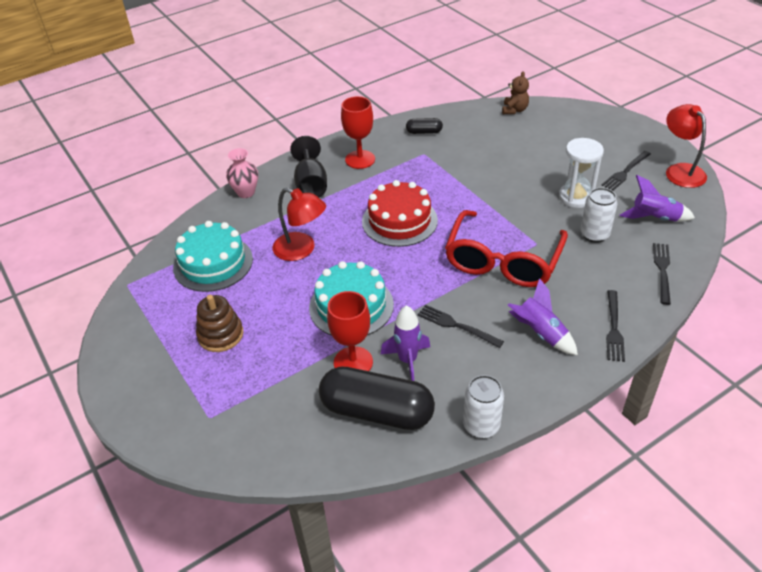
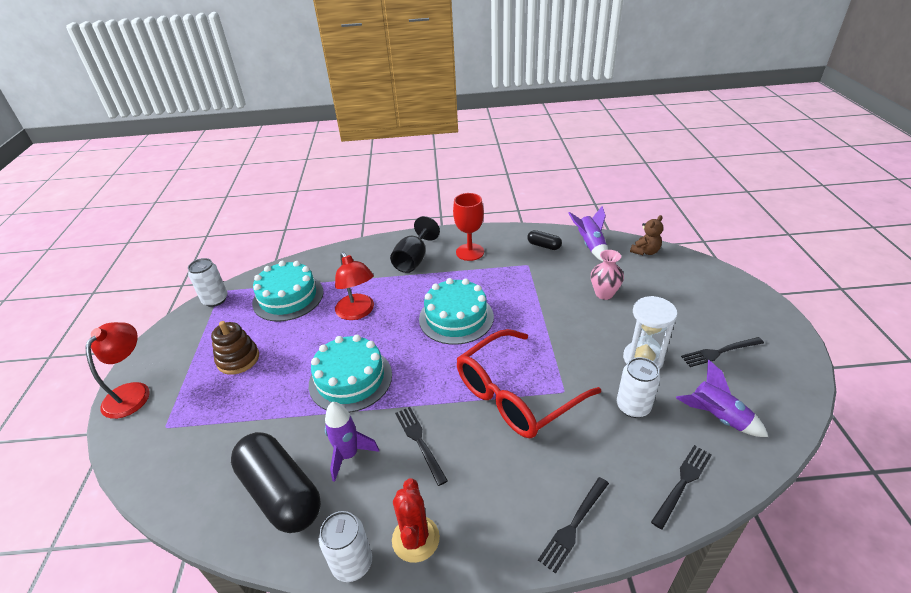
camera: 30 degrees right, 5 degrees down
(131, 295) = (215, 300): none -> white can
(246, 192) = (361, 249): pink vase -> pink vase (604, 294)
(353, 362) = (305, 433): red goblet -> none
(399, 221) = (456, 317): red cake -> turquoise cake
(513, 388) = (415, 539): none -> red cactus
(540, 333) = (491, 490): purple rocket -> purple rocket (590, 245)
(680, 171) = (789, 374): red lamp -> red lamp (132, 392)

